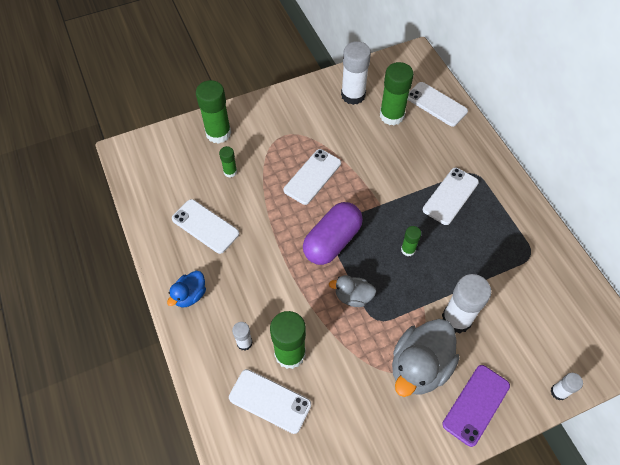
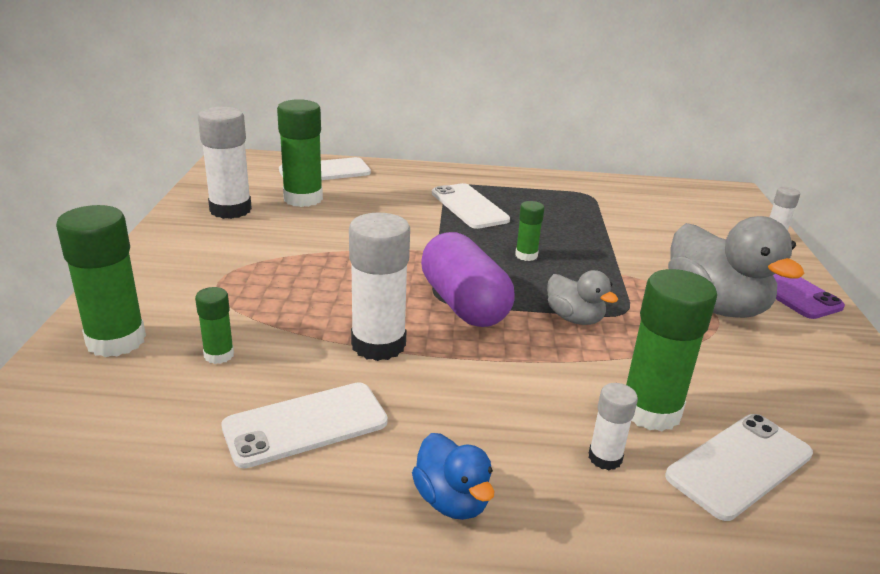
camera: 65 degrees left, 30 degrees down
(312, 176) = (329, 282): white phone -> none
(353, 296) = (574, 318): grey duck -> grey duck turned 75 degrees counterclockwise
(456, 319) = (652, 259): white glue stick -> white glue stick (378, 344)

